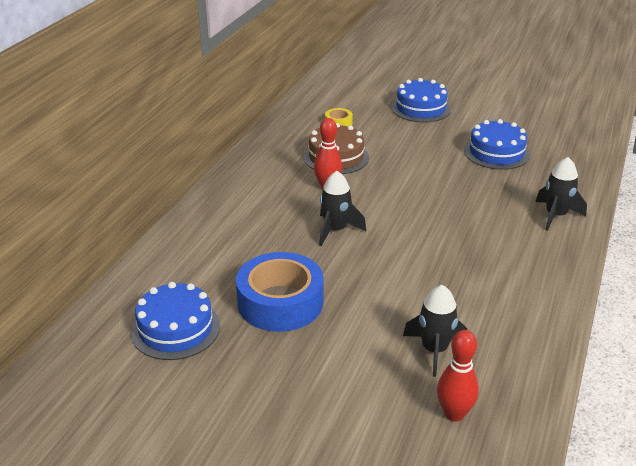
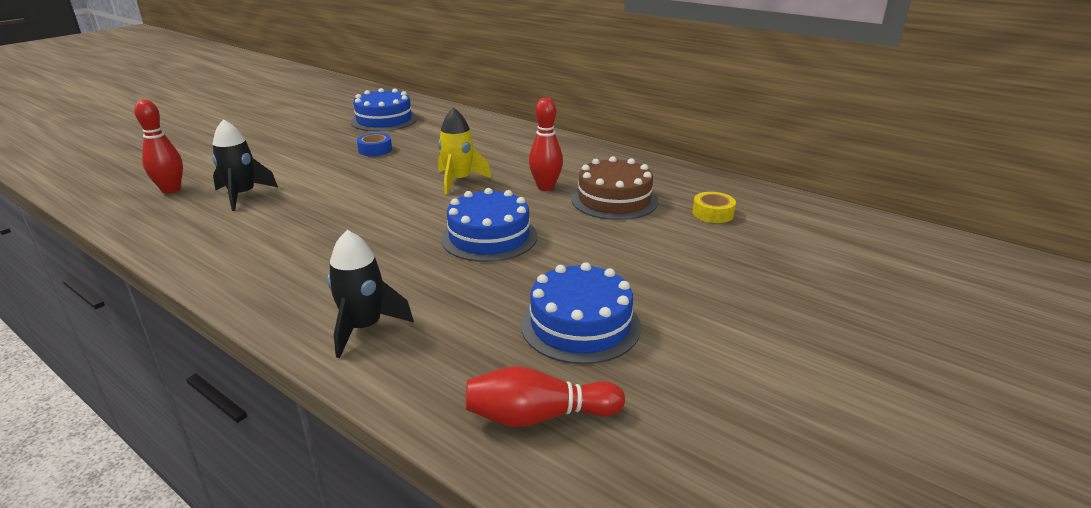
camera: 105 degrees right, 5 degrees down
(280, 302) = (375, 150): blue tape -> blue tape, size x0.44
(335, 230) = (458, 181): black rocket -> yellow rocket
(421, 108) = (765, 287): blue cake -> blue cake (489, 237)
(569, 154) = (538, 416): none -> red bowling pin

